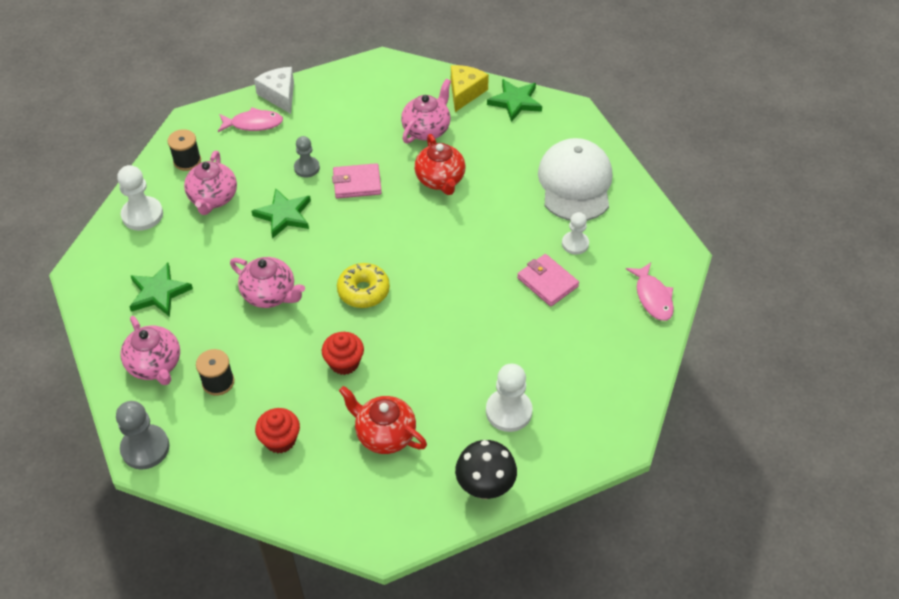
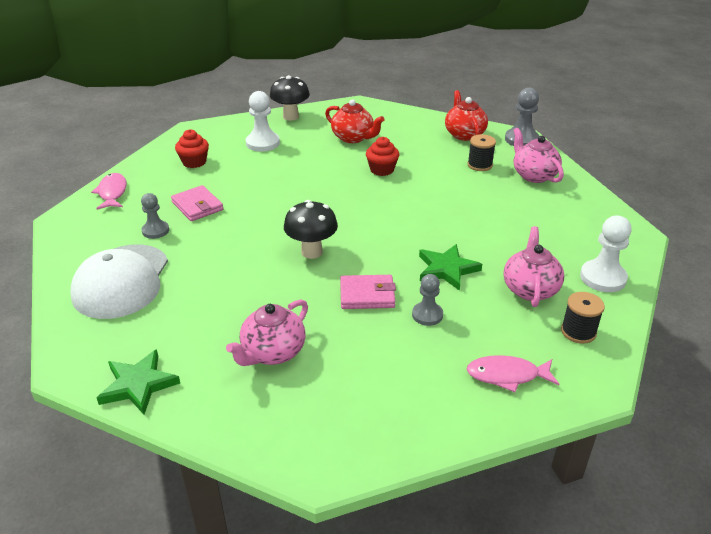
camera: 175 degrees left, 15 degrees down
(159, 292) = (552, 216): green star -> none
(270, 294) = (449, 210): pink teapot -> none
(279, 95) = (479, 418): white cheese -> none
(280, 440) = (427, 139): red cupcake -> red cupcake (194, 162)
(363, 291) = (364, 208): yellow donut -> none
(412, 227) = (311, 252): none -> black mushroom
(440, 180) = (271, 293): red teapot -> red teapot (464, 134)
(465, 92) = (203, 404): yellow cheese -> none
(575, 244) = (155, 231): white pawn -> grey pawn

